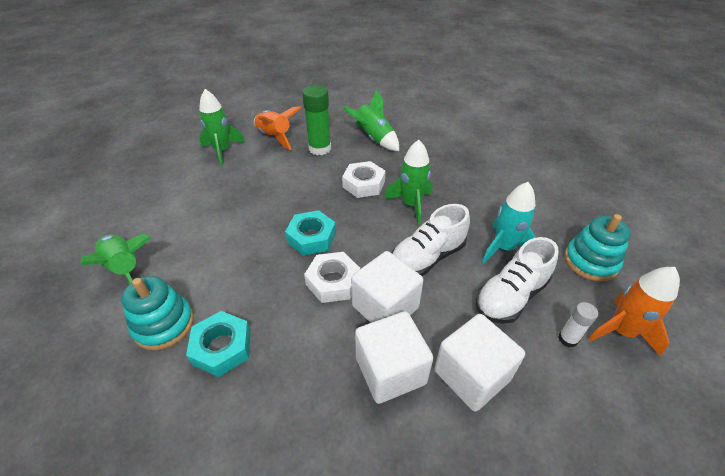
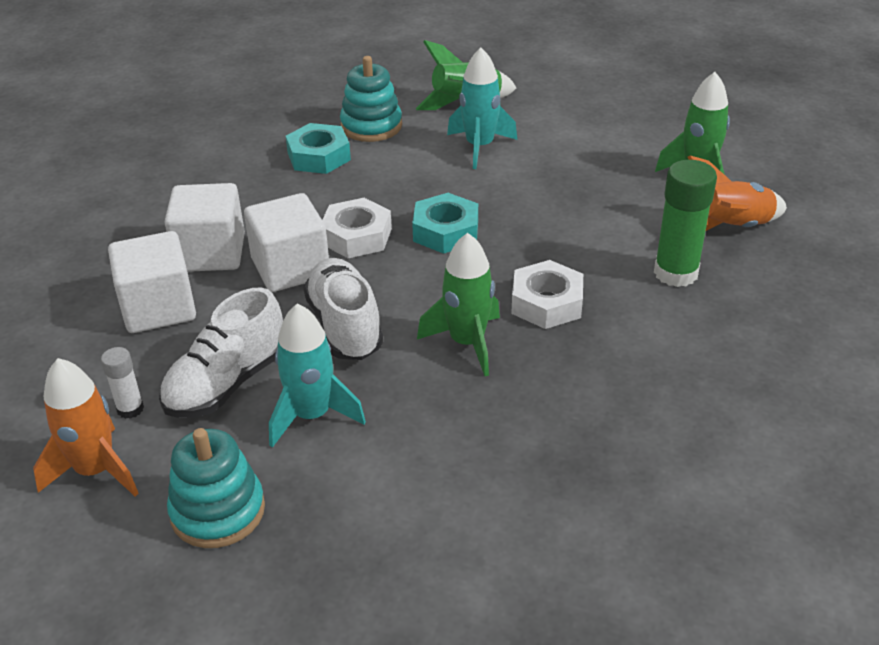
camera: 110 degrees right, 5 degrees down
(197, 245) = (480, 147): none -> turquoise rocket
(374, 138) = (695, 349): green rocket -> none
(510, 296) = (226, 383): white shoe -> white shoe turned 120 degrees counterclockwise

